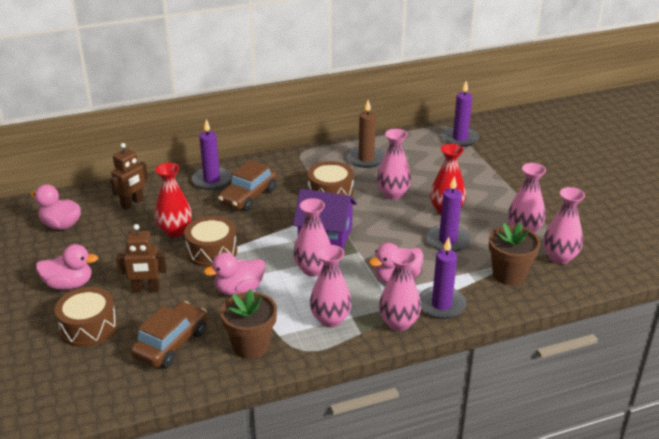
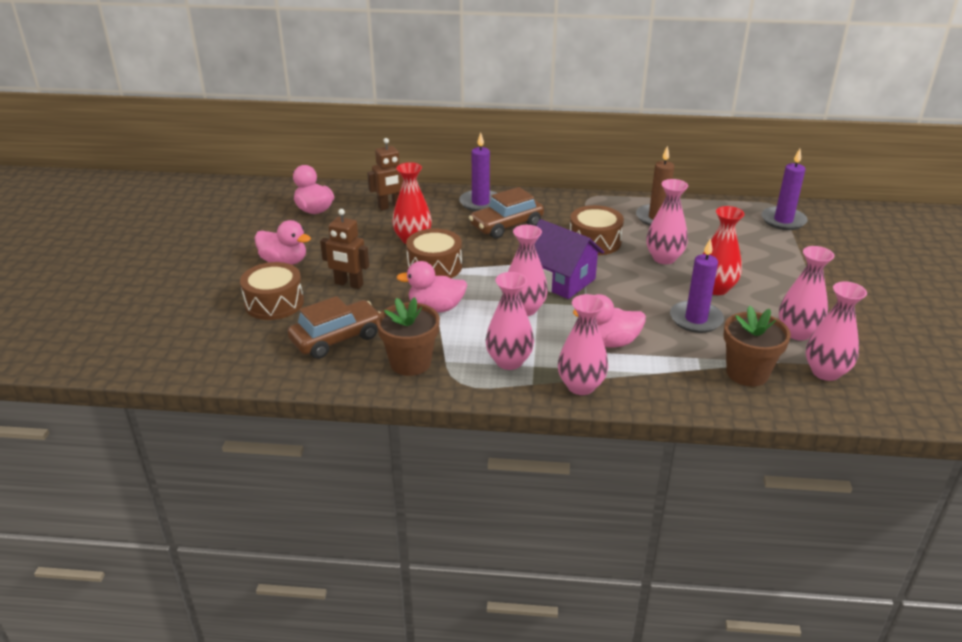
camera: 25 degrees right, 0 degrees up
(441, 305) = (643, 382): purple candle -> none

